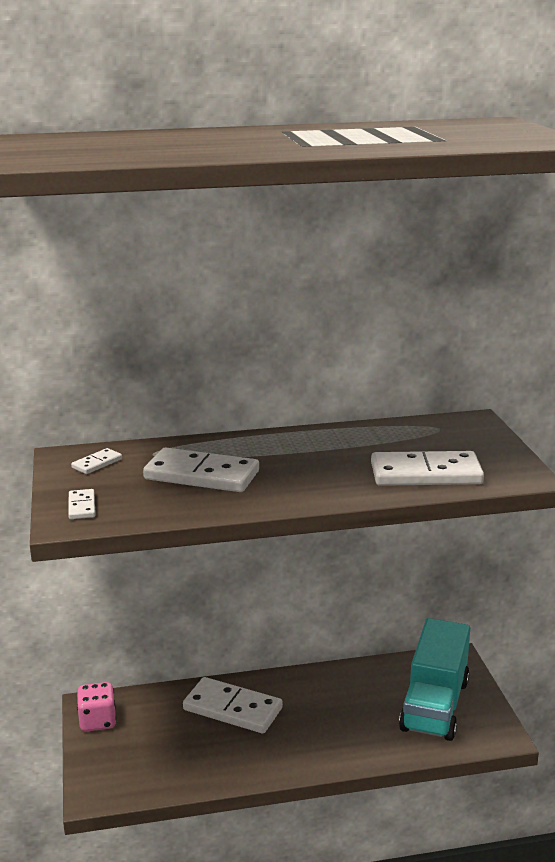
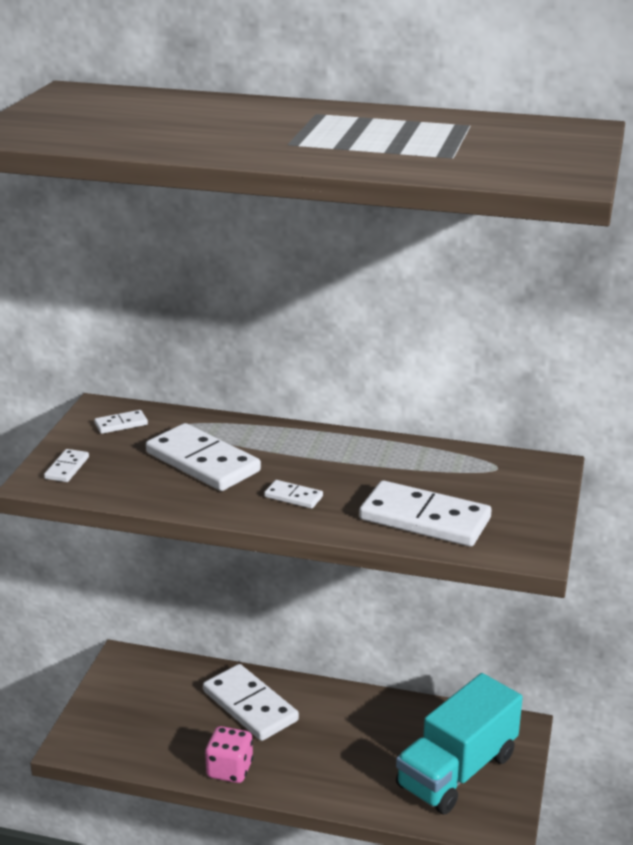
camera: 25 degrees right, 5 degrees up
(97, 721) = (120, 676): pink dice -> pink dice (229, 769)
(306, 482) = (293, 496): none -> white domino

